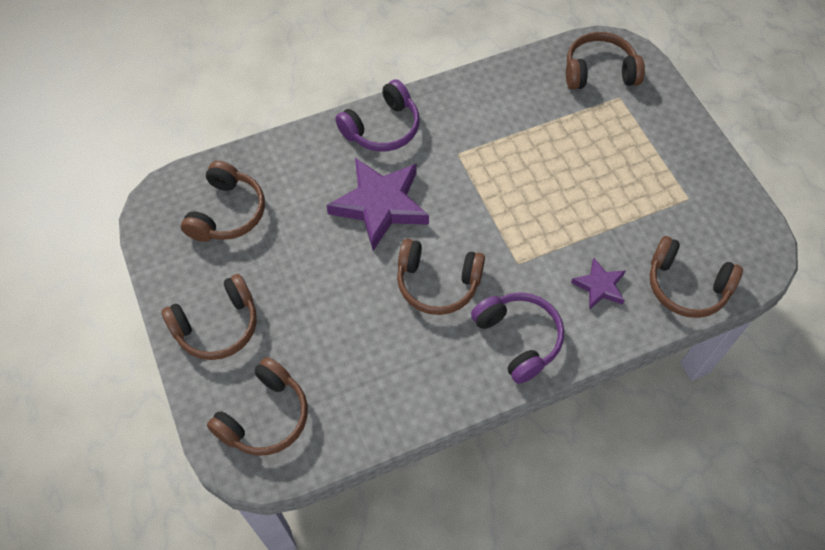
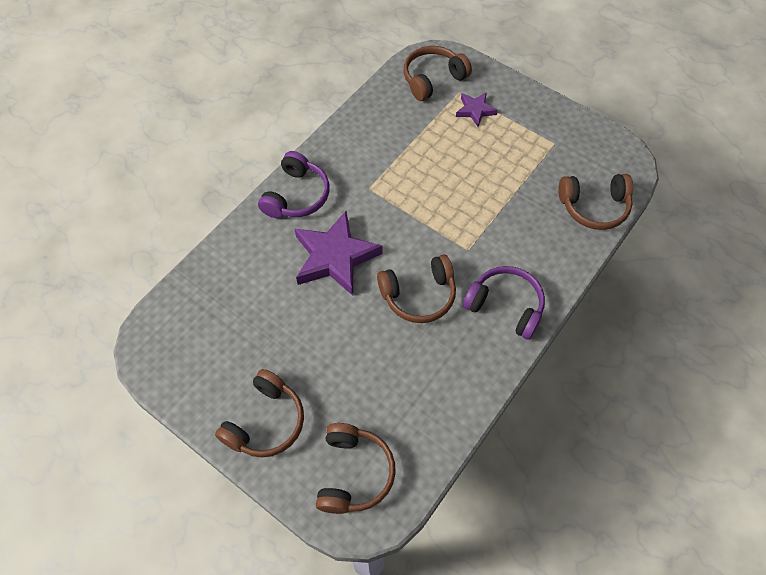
camera: 30 degrees left, 0 degrees up
(227, 213) = (212, 325): brown headphones -> none
(599, 286) = (536, 237): purple star -> purple star (475, 110)

